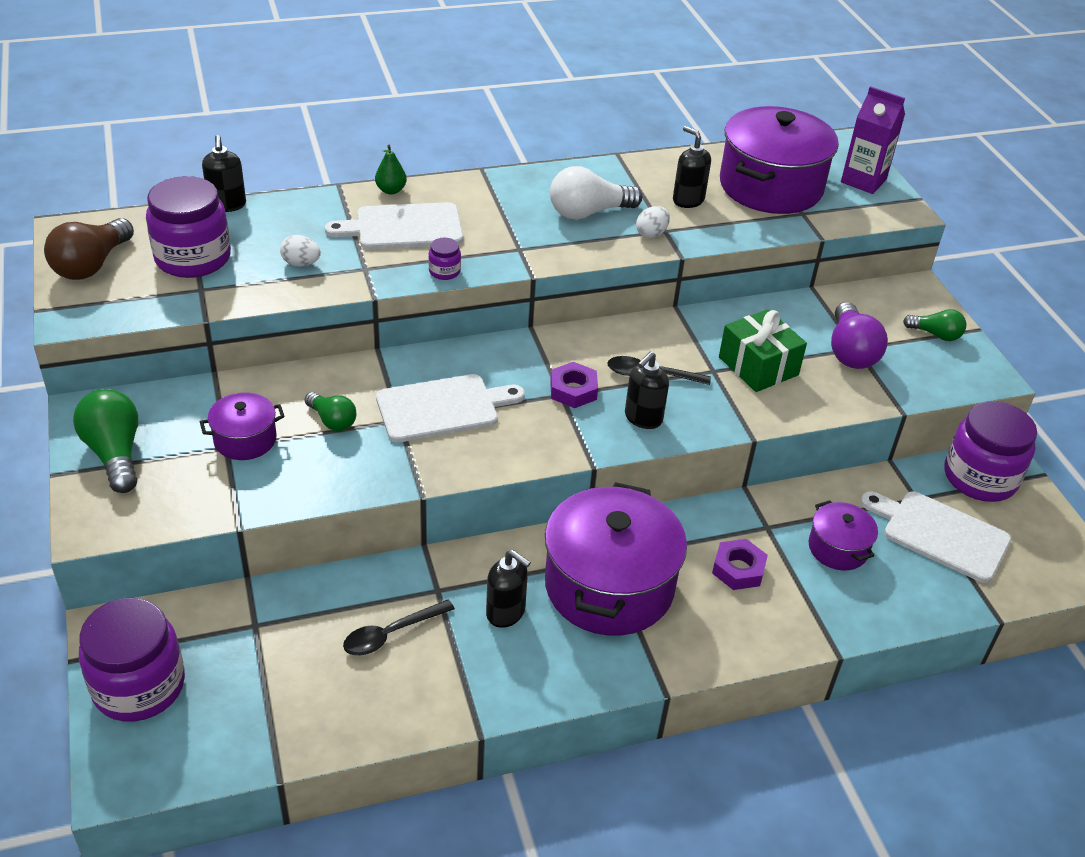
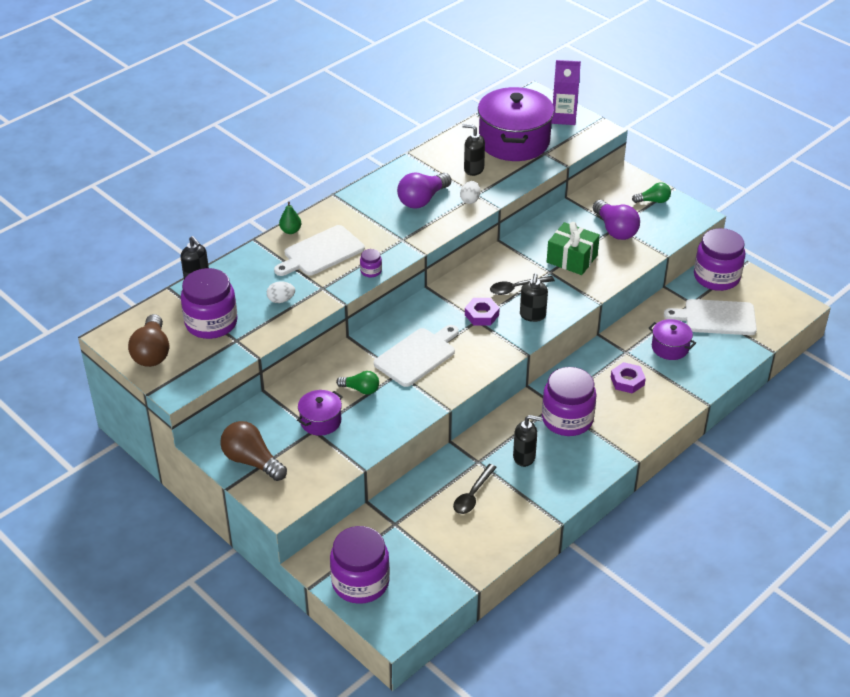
camera: 25 degrees left, 0 degrees up
(115, 453) = (252, 461): green light bulb -> brown light bulb
(588, 212) = (422, 200): white light bulb -> purple light bulb
(609, 586) = (567, 419): purple pot -> purple jar

